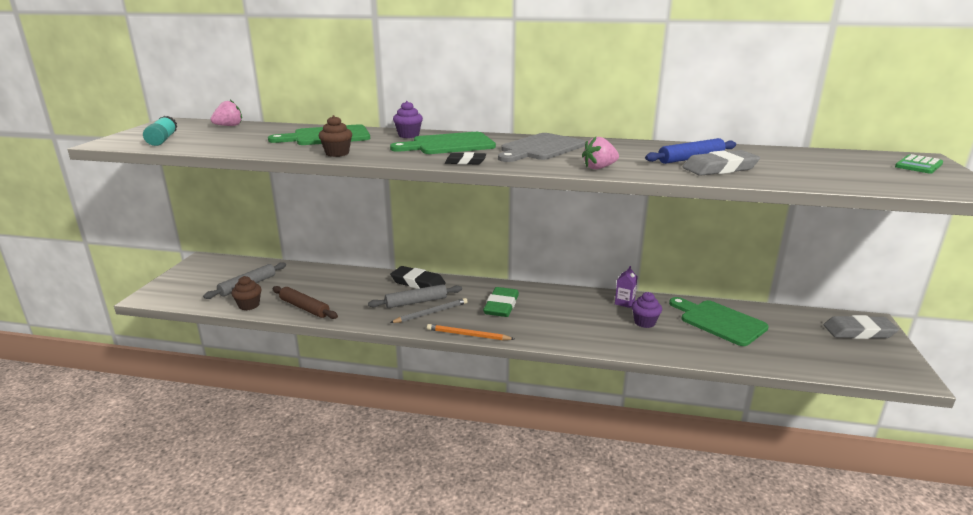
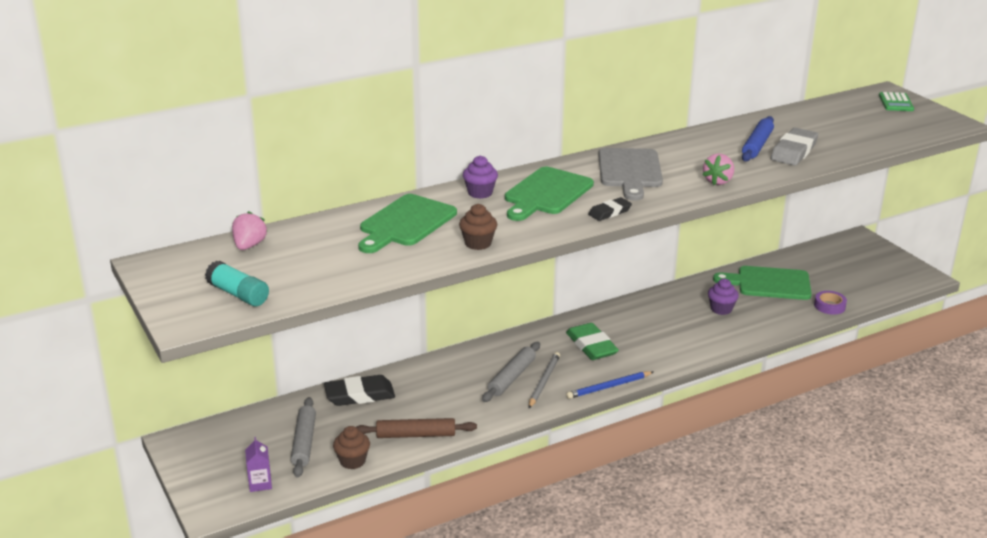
camera: 40 degrees left, 5 degrees up
(418, 283) = (478, 357): black eraser -> black eraser (359, 395)
(468, 335) = (608, 387): orange pencil -> blue pencil
(624, 302) = (682, 296): purple carton -> purple carton (260, 483)
(757, 359) = (829, 306): none -> purple tape
(858, 331) = (861, 251): grey eraser -> none

